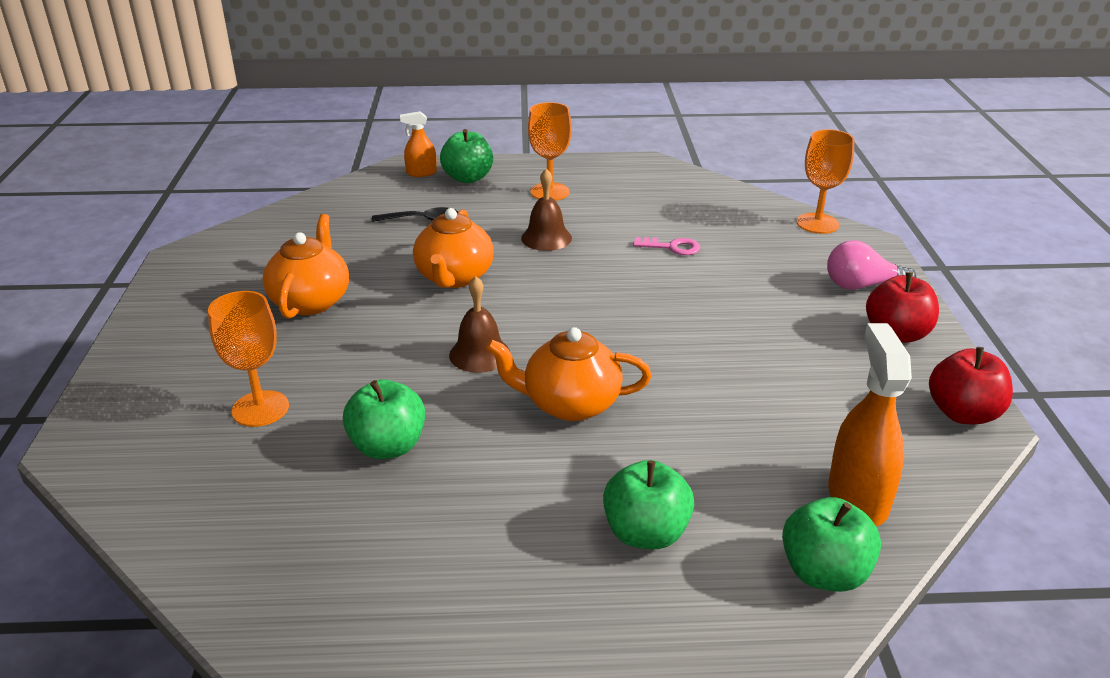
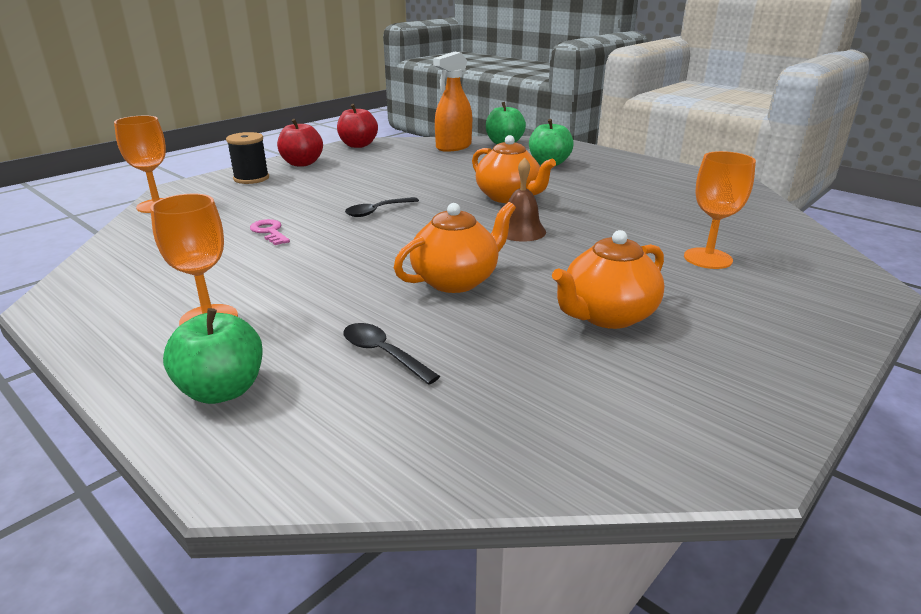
camera: 135 degrees left, 5 degrees down
(388, 446) = (634, 216): green apple -> none
(421, 173) = (244, 440): orange spray bottle -> none
(546, 238) = (324, 277): brown bell -> none
(649, 309) = (377, 211): none -> black spoon
(861, 286) = (251, 178): pink light bulb -> black spool

